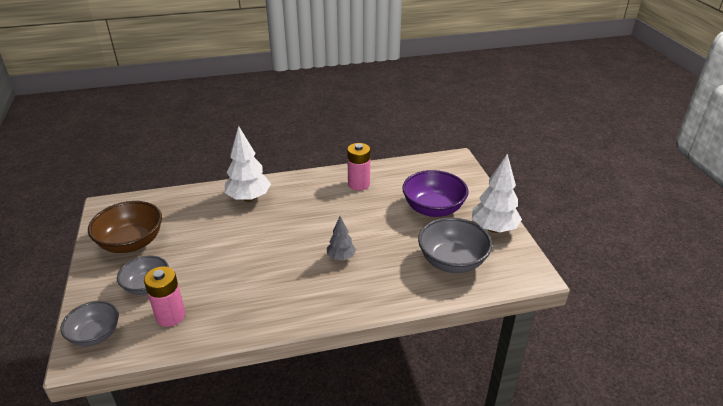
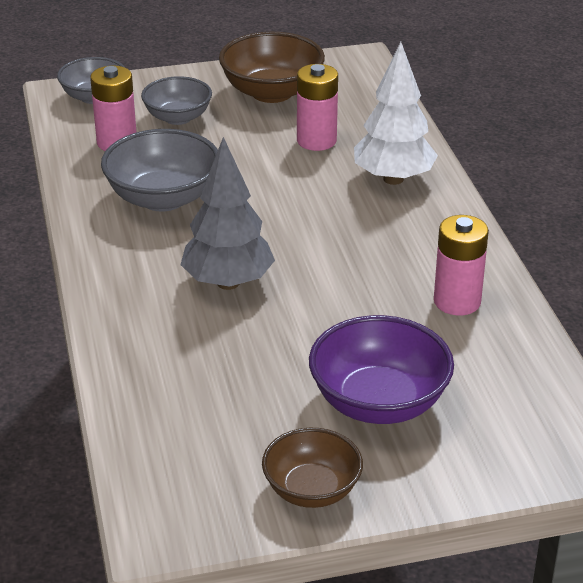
camera: 90 degrees right, 0 degrees up
(199, 224) = (316, 141): none -> pink battery
(341, 257) = (228, 283): grey tree -> grey tree, size x1.76
(452, 261) = (208, 416): grey bowl -> grey bowl (163, 198)
(493, 228) = (312, 490): white tree -> brown bowl

